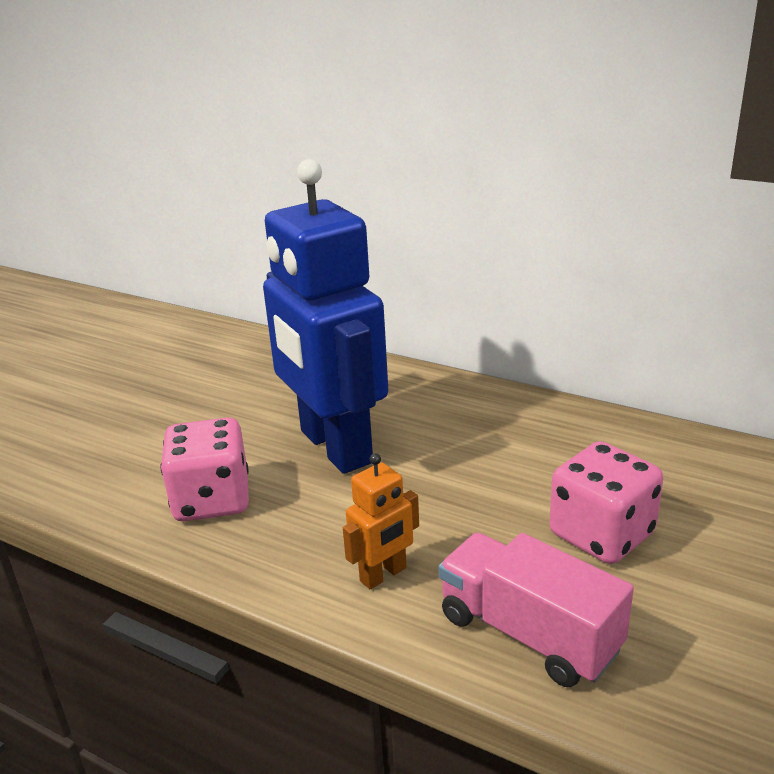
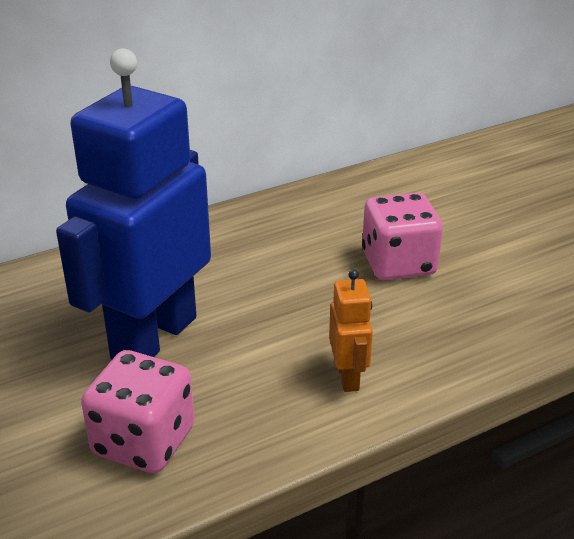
camera: 60 degrees left, 5 degrees up
(334, 447) = (153, 337): blue robot -> blue robot turned 120 degrees clockwise
(529, 633) = (464, 337): pink truck -> none

